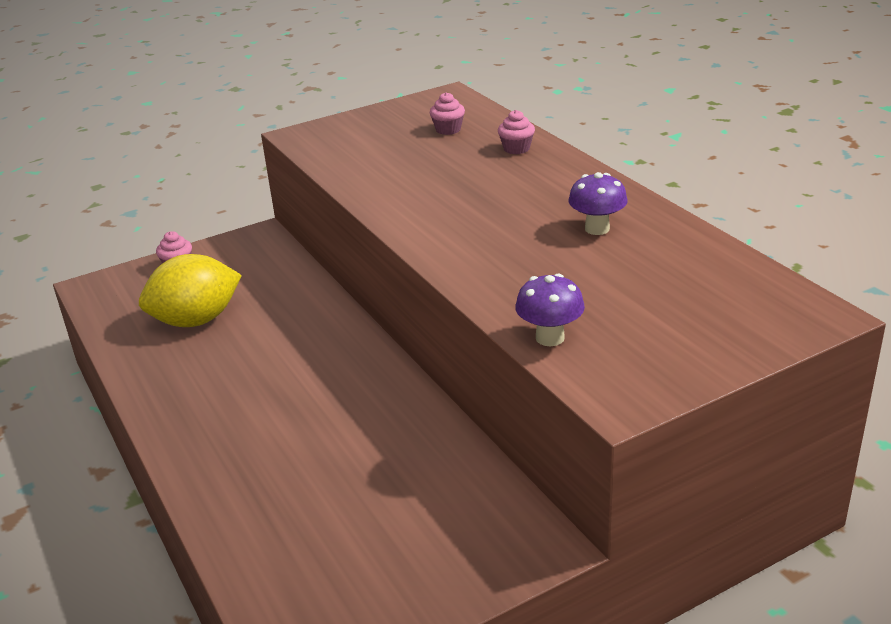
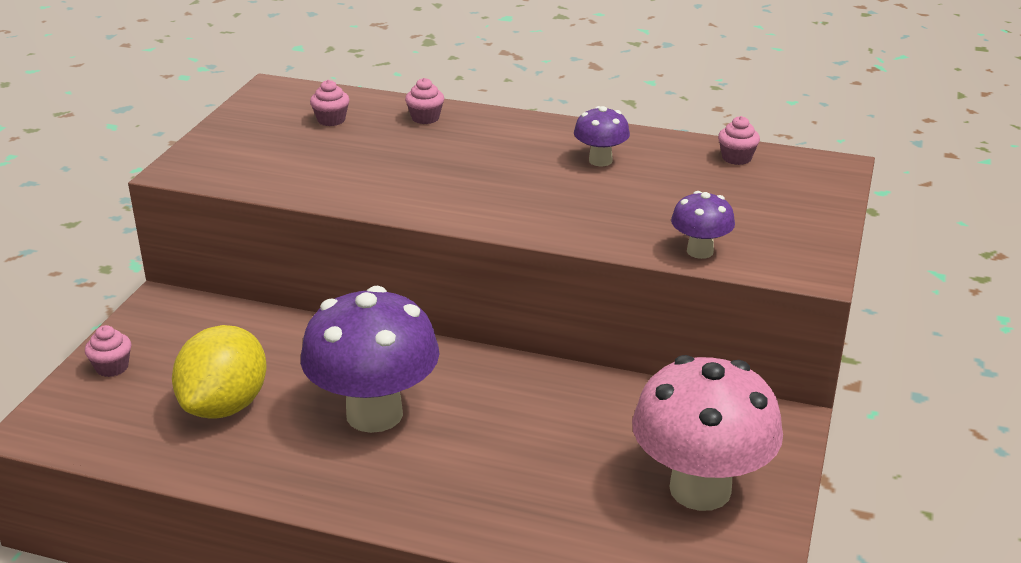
camera: 45 degrees left, 0 degrees up
(266, 371) = (374, 414): none -> purple mushroom
(390, 557) = (700, 489): none -> pink mushroom
(727, 270) = (736, 158): none -> pink cupcake

